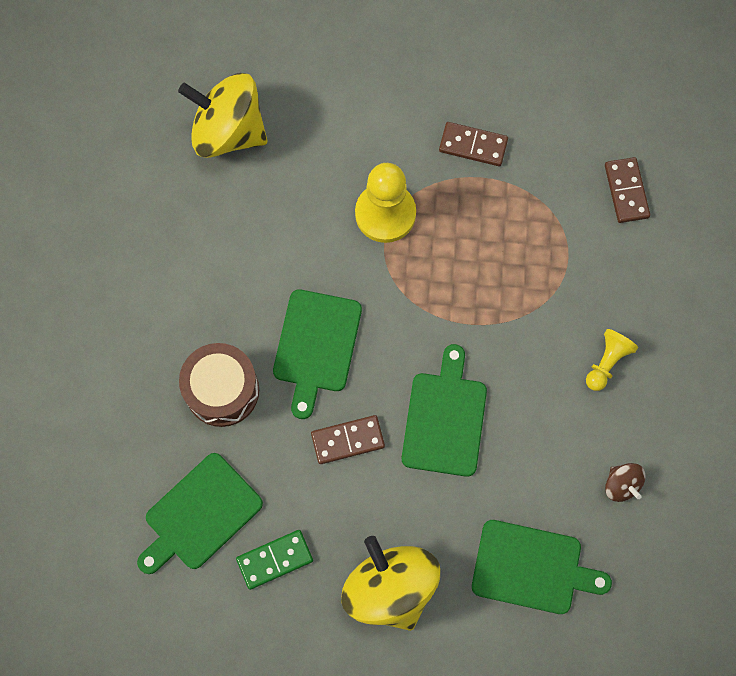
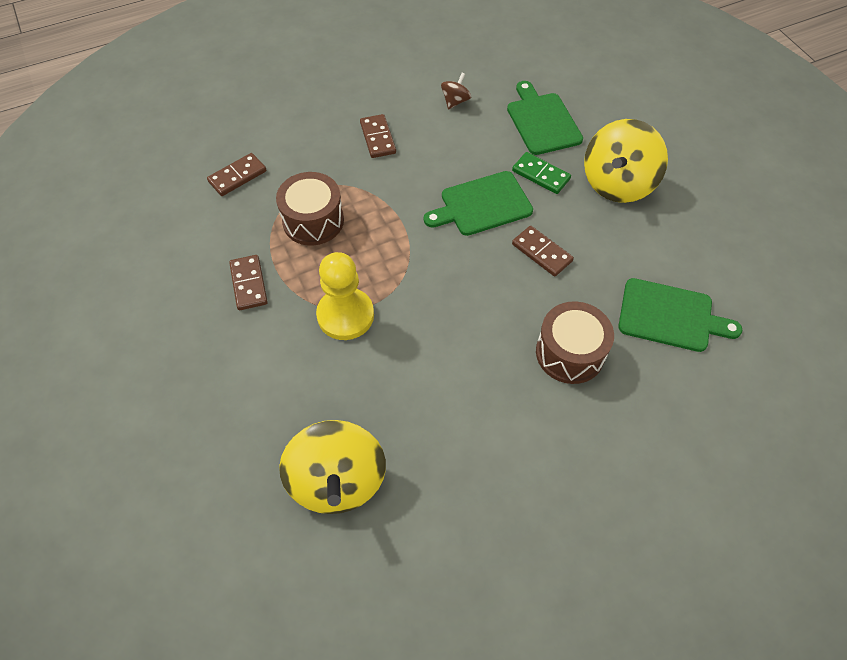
camera: 120 degrees left, 15 degrees down
(275, 559) = (657, 254): green domino -> green domino (540, 175)
(316, 346) = (487, 307): green cutting board -> none
(520, 238) = (313, 221): none -> brown drum
(607, 362) = (377, 138): yellow pawn -> brown domino

